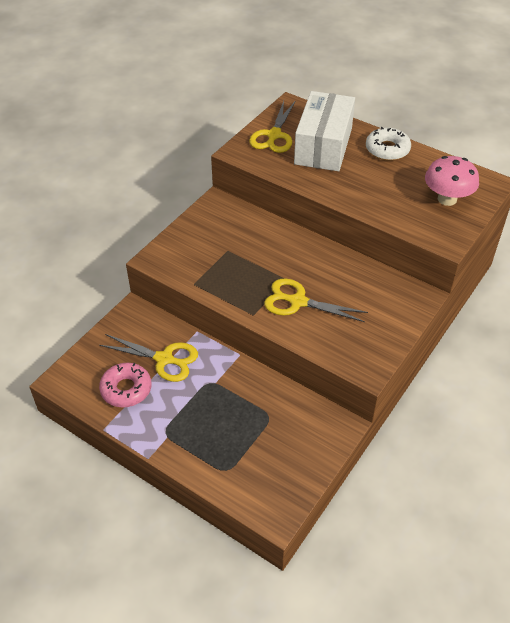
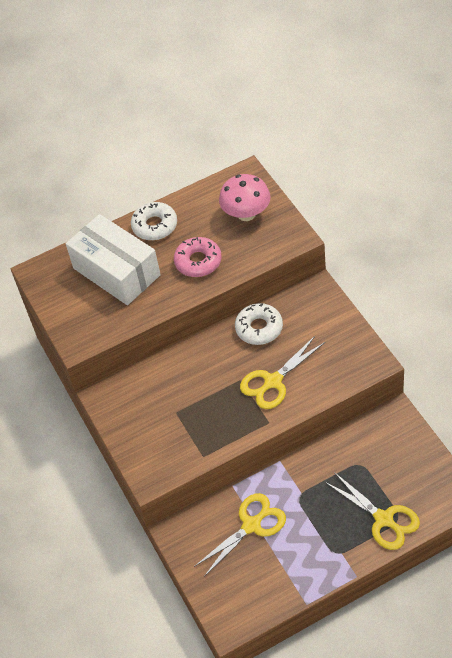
camera: 55 degrees left, 5 degrees up
(126, 389) = (270, 570): pink donut -> pink donut (198, 261)
(274, 135) = (73, 304): yellow scissors -> yellow scissors (383, 519)
(349, 271) = (259, 328): none -> white donut

